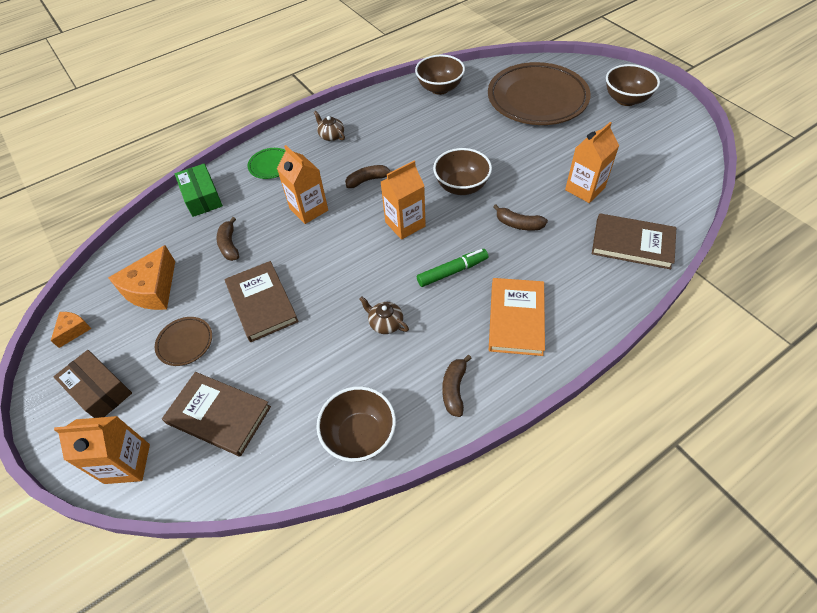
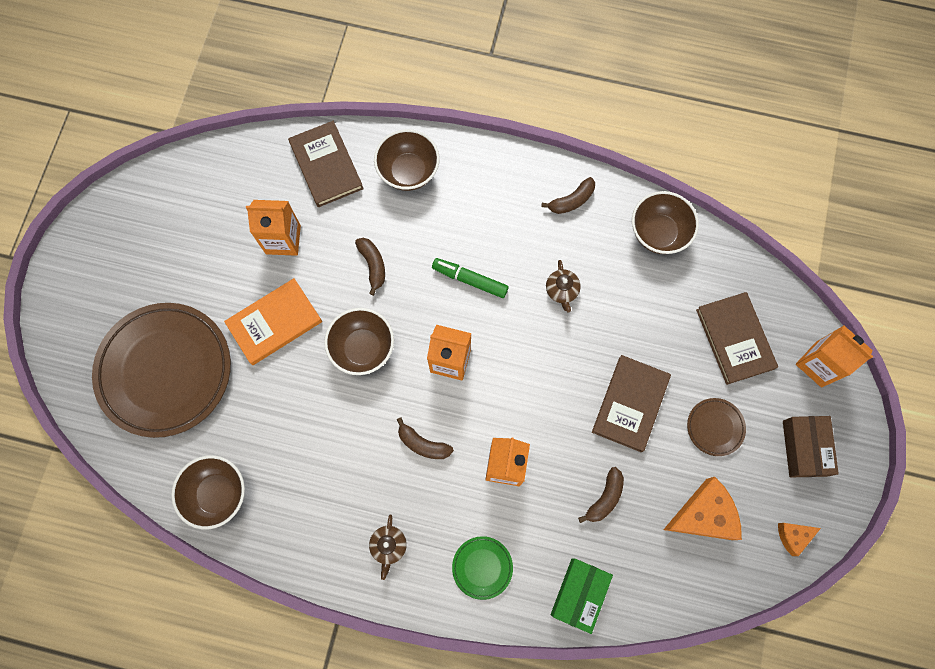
camera: 135 degrees left, 20 degrees up
(516, 318) = (476, 201): orange book -> orange book (274, 323)
(626, 99) = (105, 281): brown bowl -> brown bowl (408, 171)

